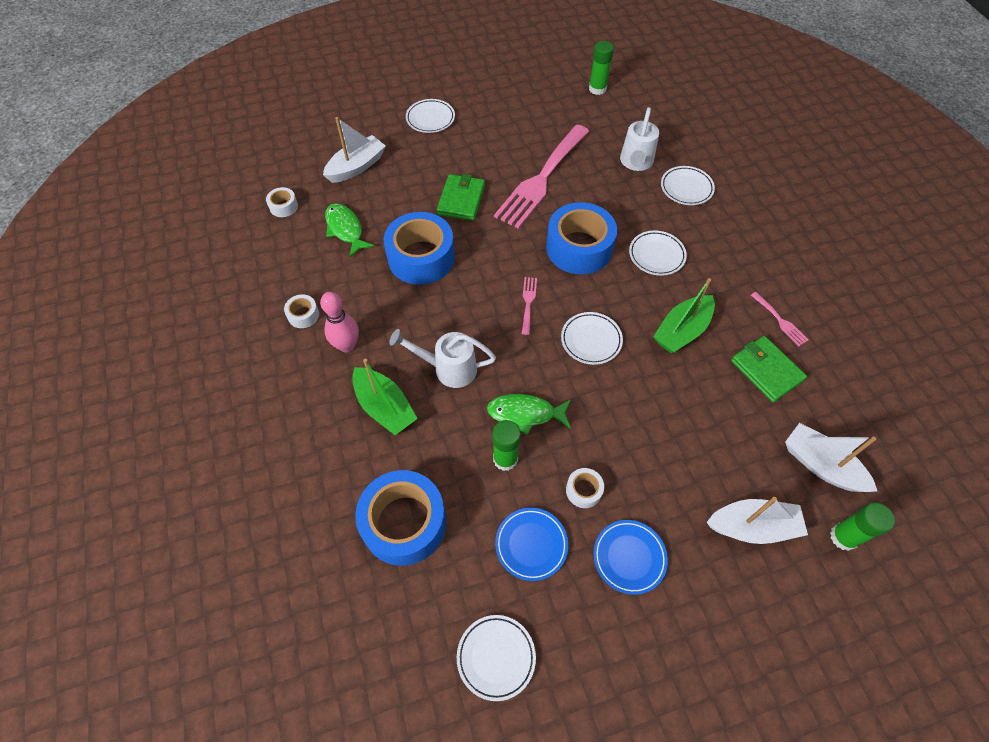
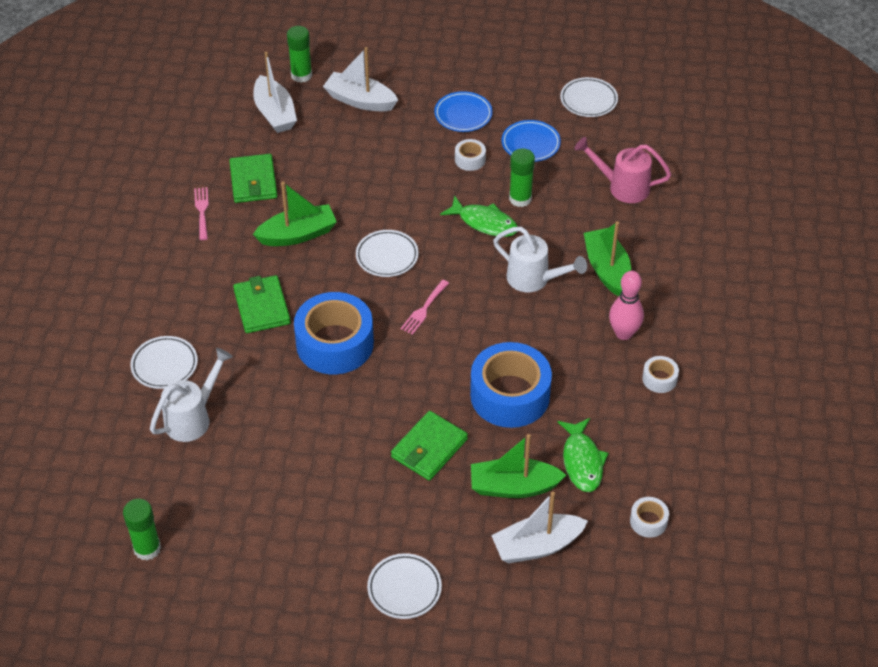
camera: 155 degrees left, 10 degrees down
(388, 196) = (513, 487): none -> green boat
(404, 523) = (622, 187): blue tape -> pink watering can
(541, 179) = (318, 439): pink fork -> none
(656, 255) = (262, 307): white plate -> green wallet

